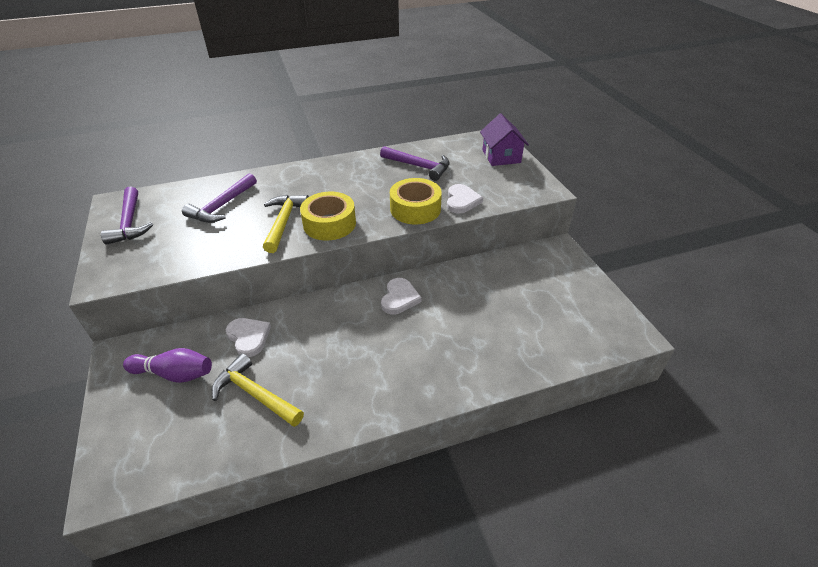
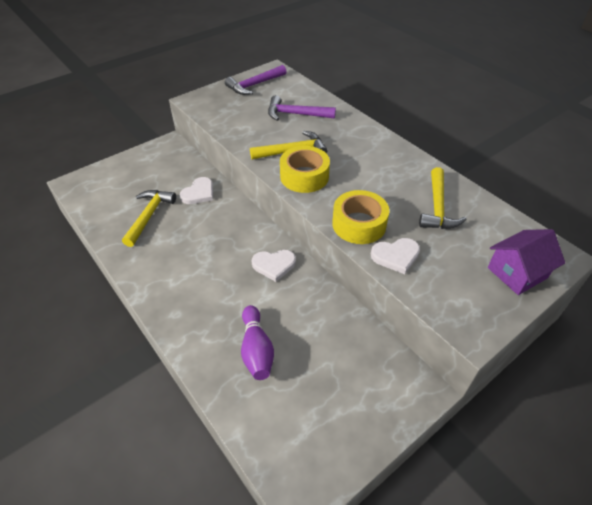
camera: 70 degrees right, 5 degrees up
(174, 374) = (157, 173): purple bowling pin -> purple bowling pin (256, 349)
(418, 166) = (437, 207): purple hammer -> yellow hammer

